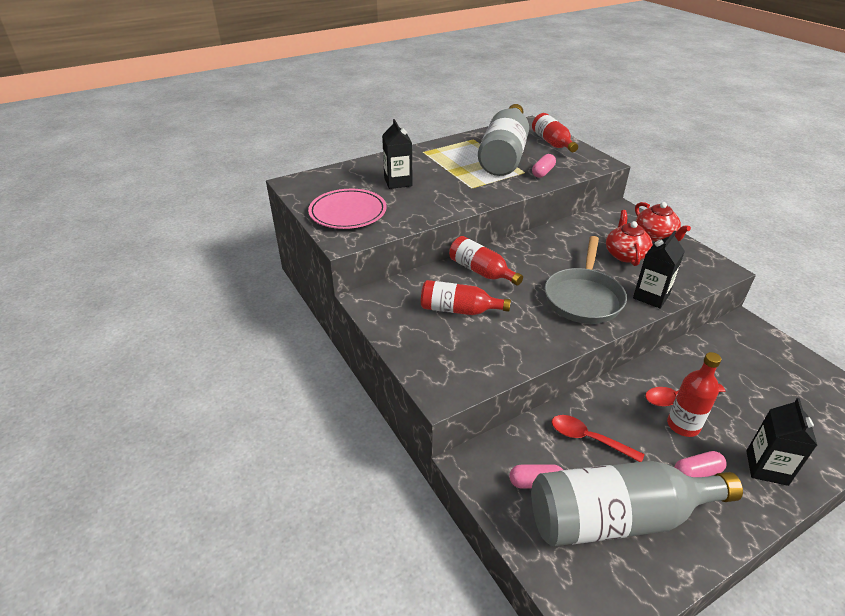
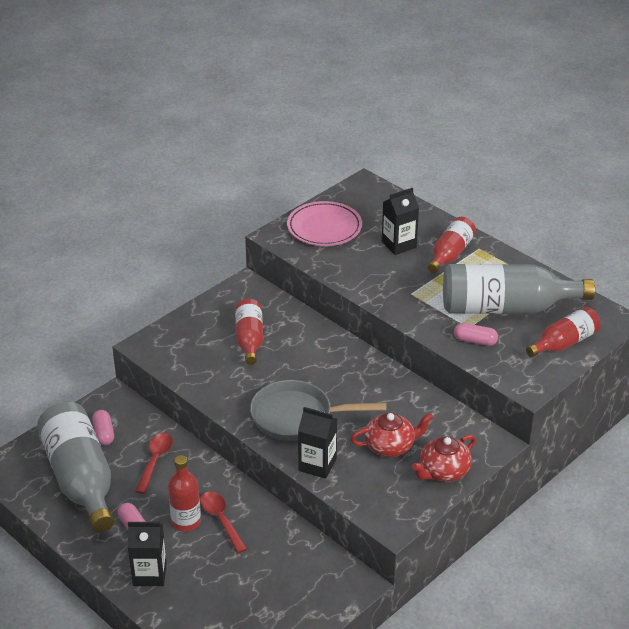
camera: 75 degrees right, 0 degrees up
(481, 271) = (315, 345): red bottle -> red bottle (450, 254)

